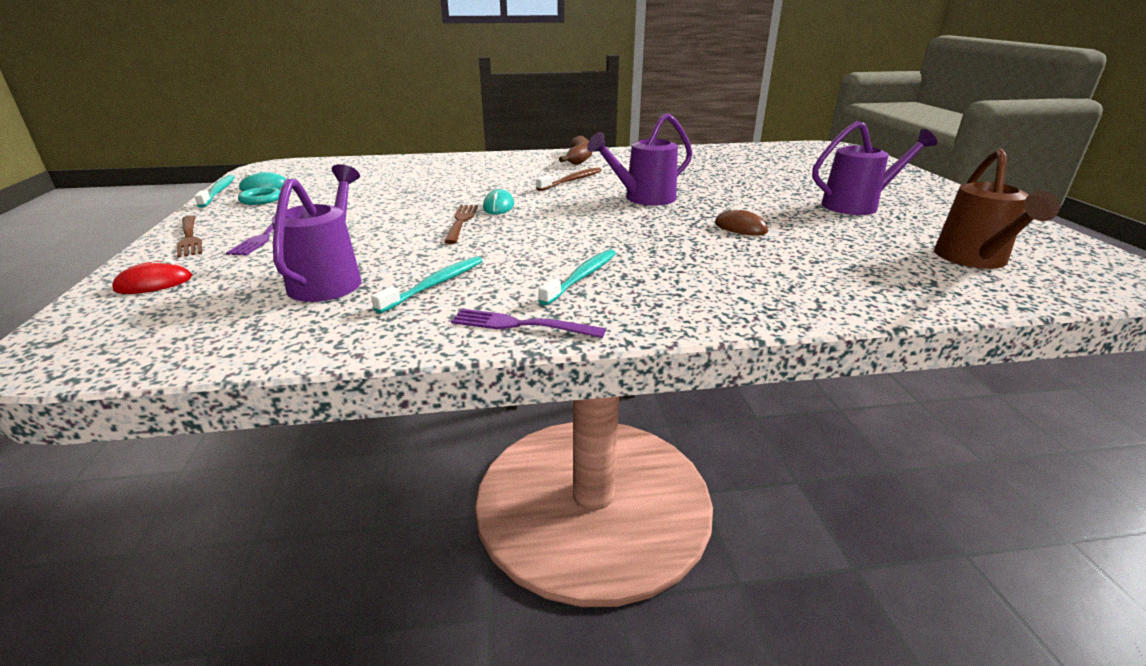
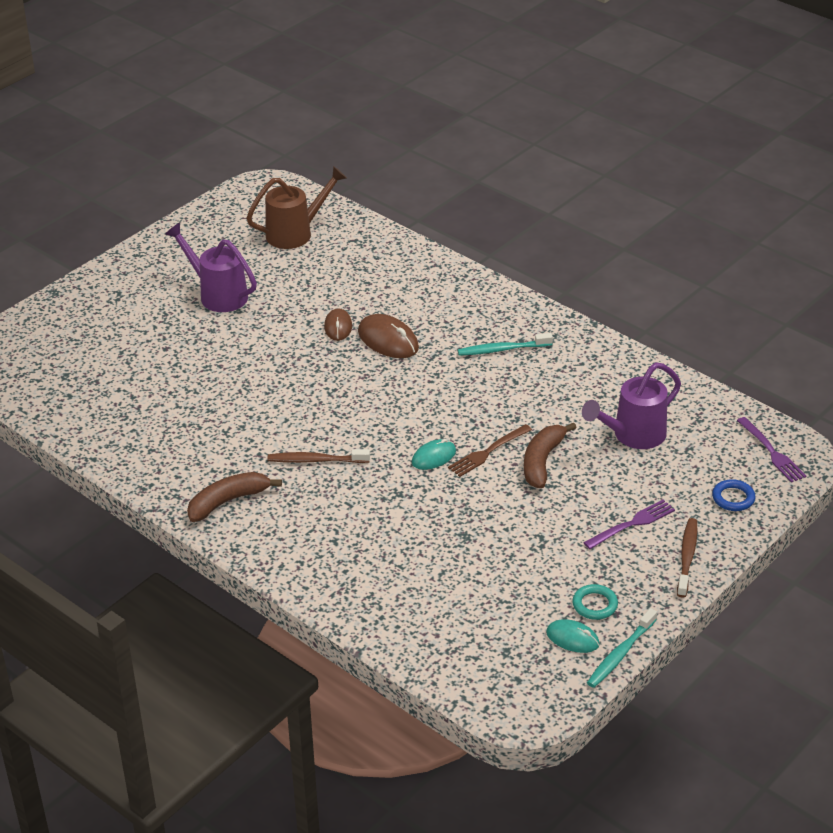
camera: 130 degrees left, 10 degrees up
(154, 283) = (733, 498): red mouse -> blue ring
(189, 237) = (687, 557): brown fork -> brown toothbrush
(404, 234) = (542, 461): none -> brown banana
(435, 285) = (583, 393): turquoise toothbrush -> none
(521, 325) = (578, 339): purple fork -> purple fork (772, 452)
(643, 198) = (321, 396): purple watering can -> none
(686, 238) = (388, 340): none -> brown mouse

